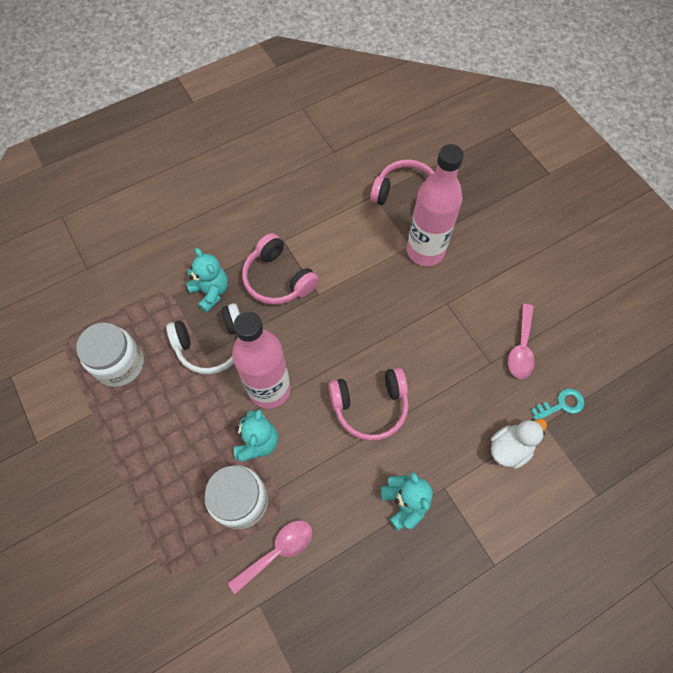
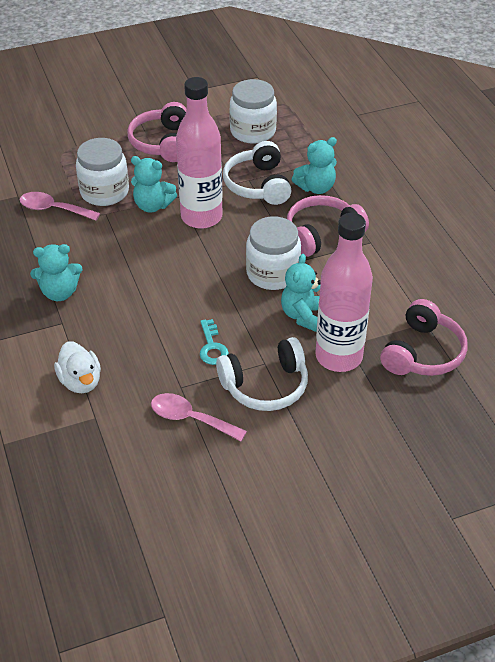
camera: 100 degrees right, 20 degrees down
(278, 551) = (53, 209): pink spoon -> pink spoon turned 135 degrees clockwise
(338, 312) = (272, 273): none -> white jar
(370, 406) = (162, 282): pink headphones -> pink headphones (162, 143)
(385, 281) = (303, 315): none -> turquoise teddy bear
(470, 299) = (265, 385): none -> white headphones
(561, 404) = (112, 439): turquoise key -> turquoise key (212, 347)

